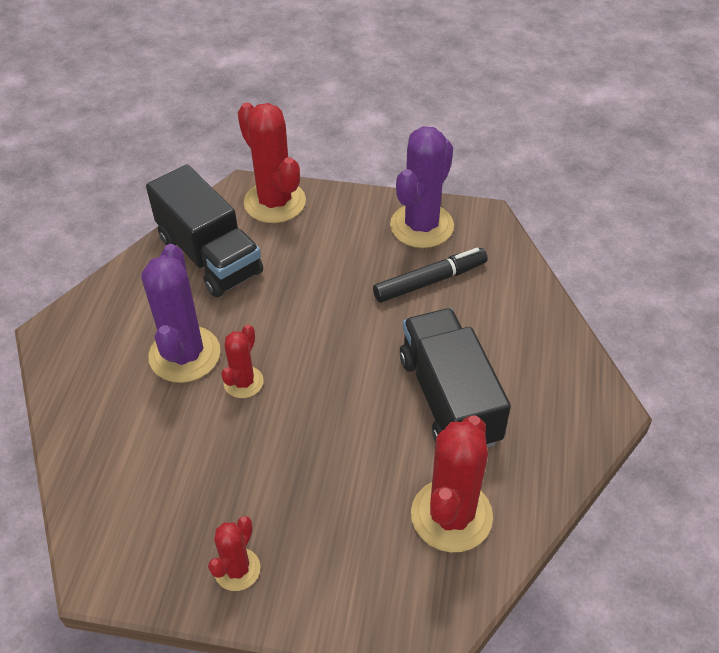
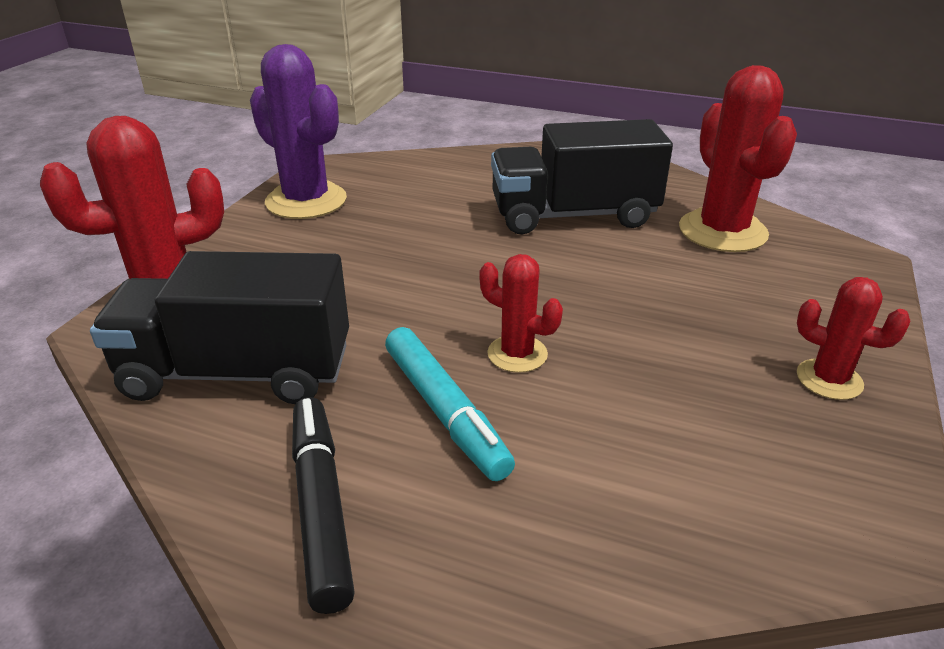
camera: 80 degrees left, 15 degrees down
(184, 354) = (445, 411): purple cactus -> turquoise marker
(210, 256) = (238, 372): black truck -> black truck turned 150 degrees counterclockwise
(430, 281) = (398, 206): black marker -> black marker (320, 507)
(451, 515) = (722, 231): red cactus -> red cactus turned 45 degrees clockwise

